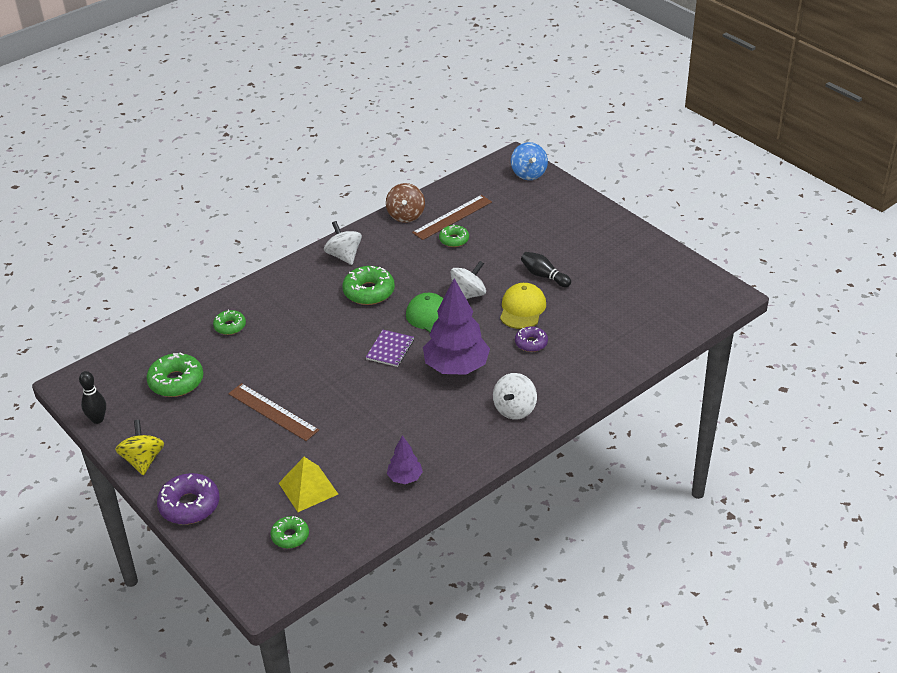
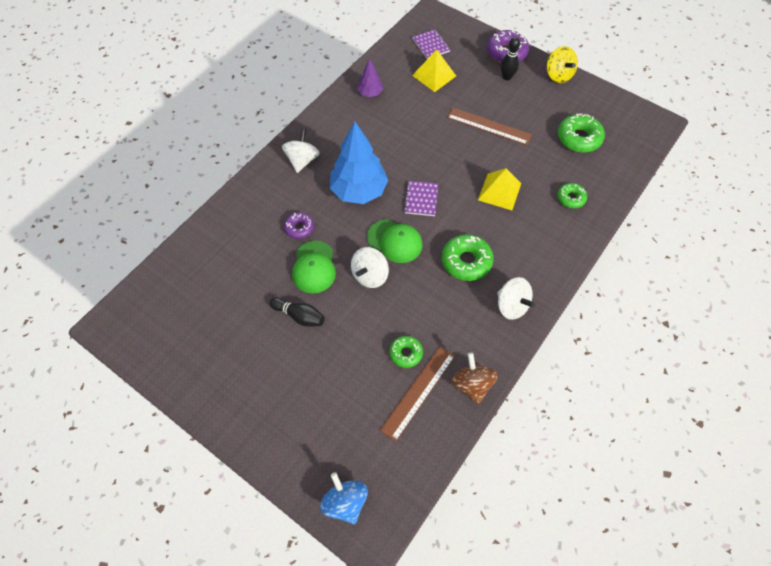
camera: 165 degrees right, 20 degrees up
(97, 419) = (614, 98): black bowling pin -> black bowling pin (507, 77)
(290, 536) = (431, 45): green donut -> purple notebook
(301, 343) = (499, 191): none -> yellow pyramid
(456, 367) = (359, 191): purple tree -> blue tree
(522, 309) = (314, 267): yellow cap -> green cap

